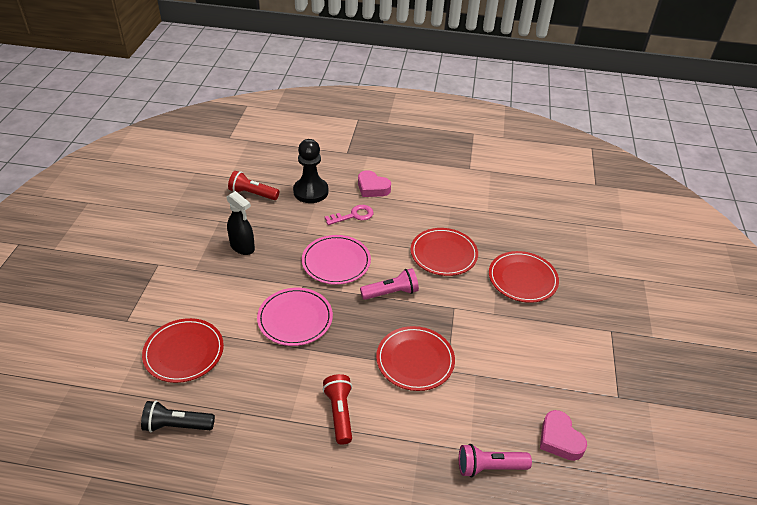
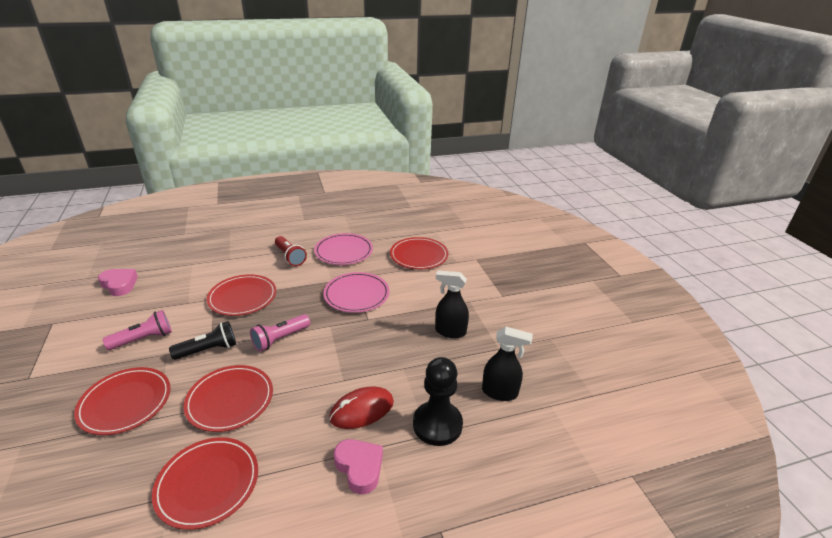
camera: 155 degrees right, 10 degrees down
(177, 425) = (387, 229): black flashlight -> black flashlight (208, 350)
(253, 194) = (500, 392): red flashlight -> black spray bottle
(336, 262) = (350, 349): pink plate -> pink plate (344, 251)
(353, 215) = (362, 410): pink key -> red mouse
(372, 188) = (359, 467): pink heart -> pink heart turned 45 degrees clockwise
(463, 210) = (207, 483): none -> red plate
(489, 467) = (177, 260): pink flashlight -> pink flashlight (144, 339)

